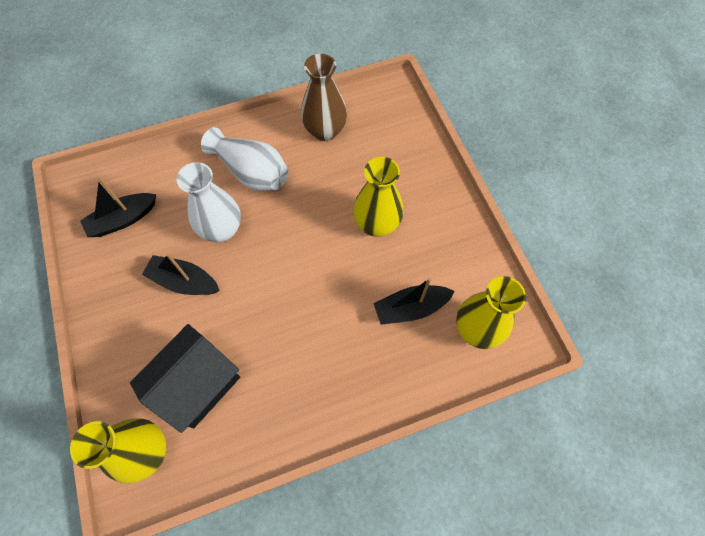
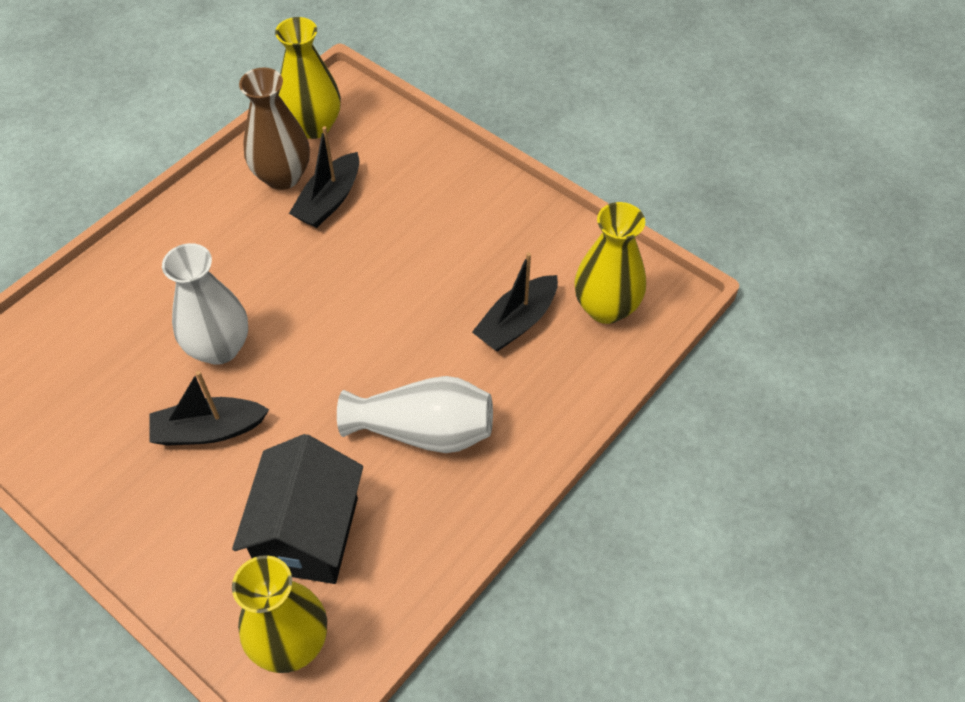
camera: 30 degrees left, 10 degrees down
(123, 219) = (70, 399): black boat -> black boat (329, 200)
(251, 172) = (215, 265): white vase -> white vase (423, 431)
(376, 224) = (418, 252): yellow vase -> yellow vase (314, 126)

